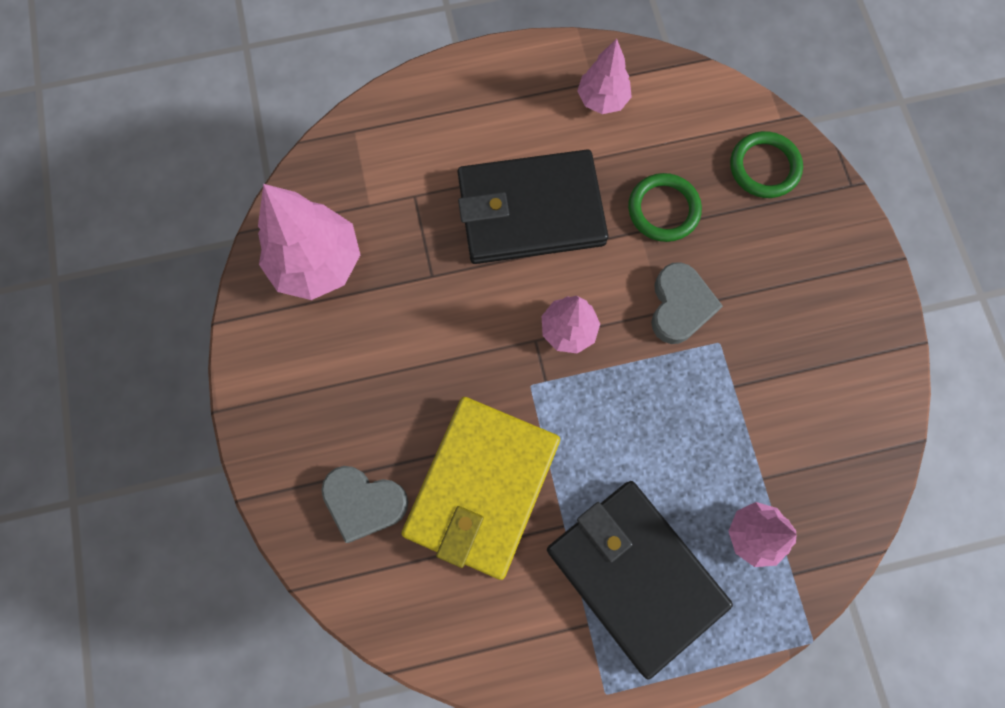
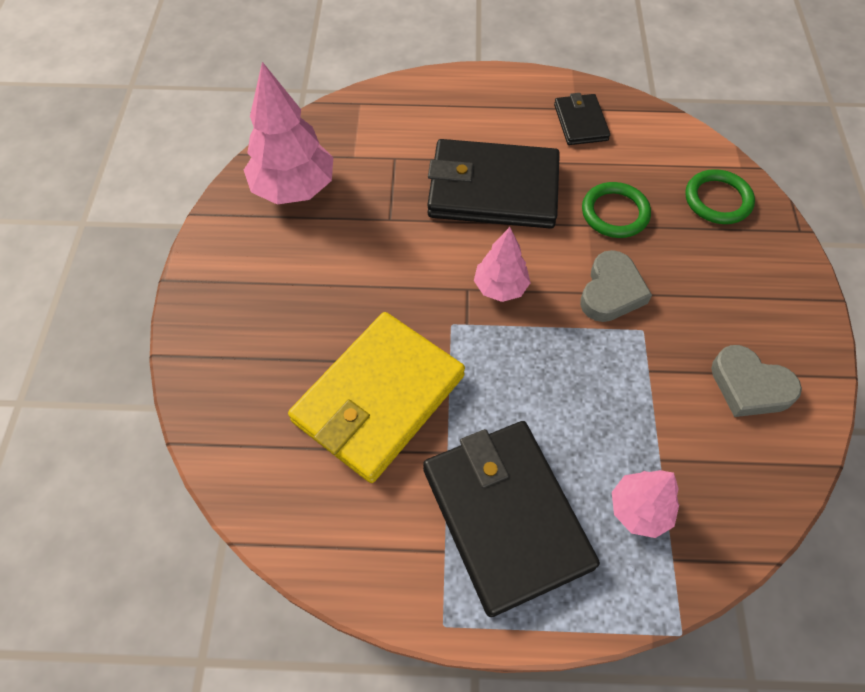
camera: 15 degrees right, 15 degrees down
(364, 502) = (264, 384): grey heart -> grey heart (749, 386)
(602, 100) = (580, 122): pink tree -> black wallet

